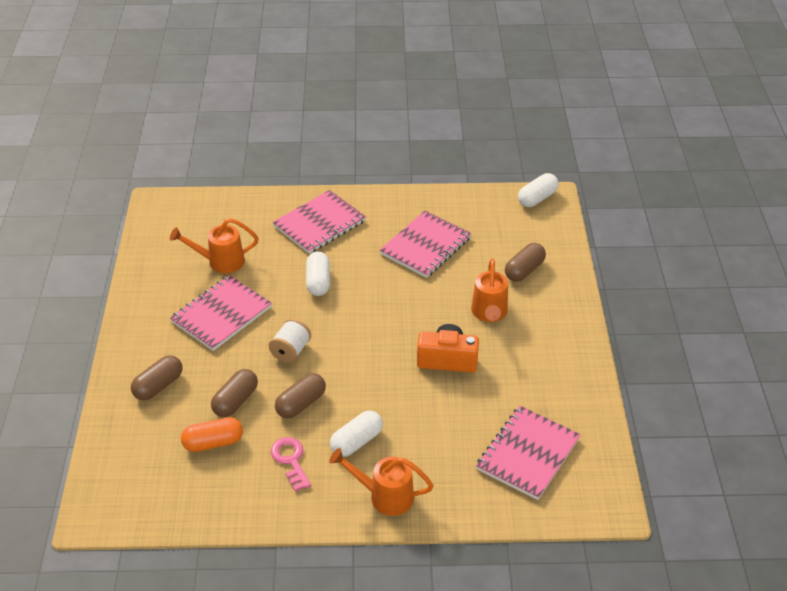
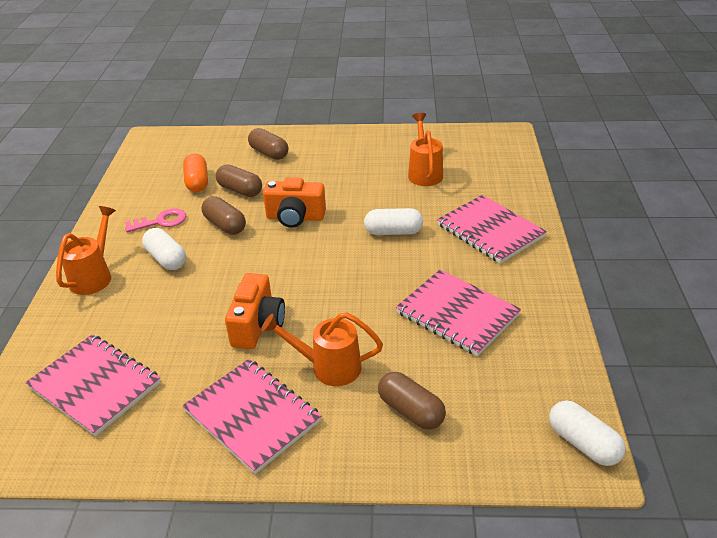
camera: 95 degrees right, 5 degrees down
(221, 314) = (350, 177): pink notebook -> pink notebook (252, 416)
(291, 351) = (295, 217): white spool -> orange camera

